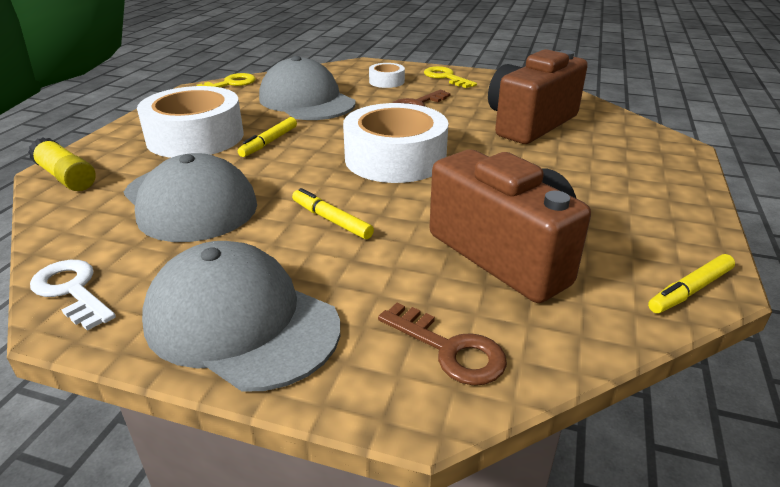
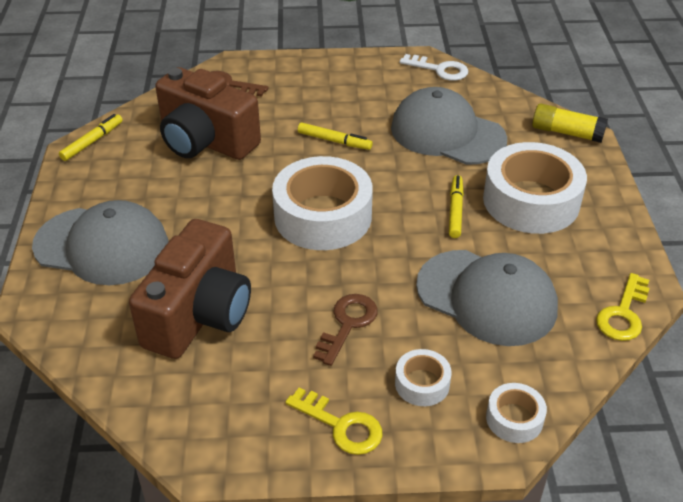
camera: 160 degrees right, 10 degrees up
(241, 322) = (337, 75): grey cap -> grey cap (102, 246)
(346, 67) = (514, 419): none -> white tape

